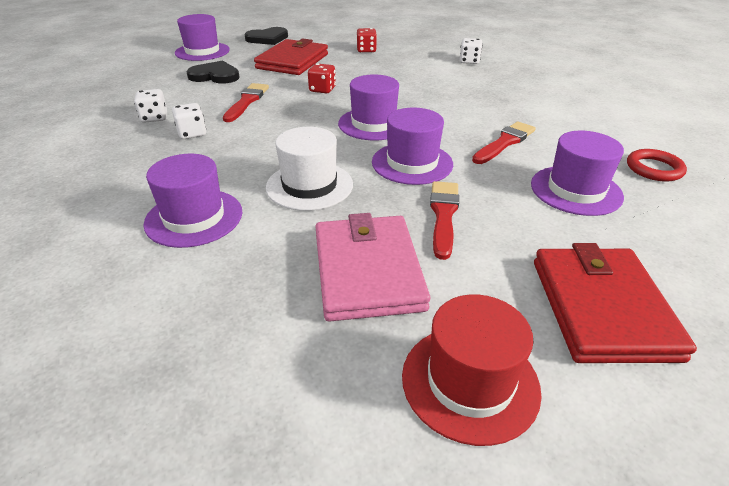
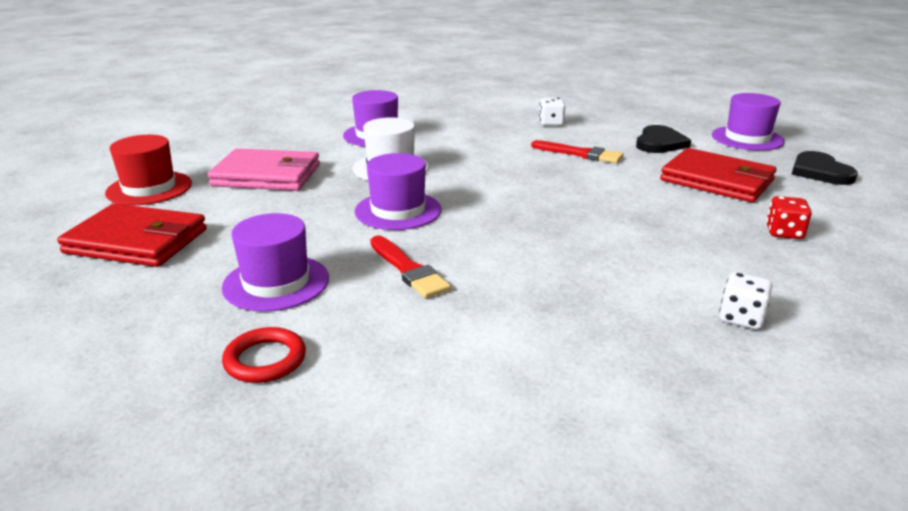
camera: 105 degrees right, 10 degrees down
(192, 133) = (512, 134): white dice -> none
(322, 89) = (609, 189): red dice -> none
(373, 124) = (498, 204): purple hat -> none
(443, 215) = (302, 209): red brush -> none

